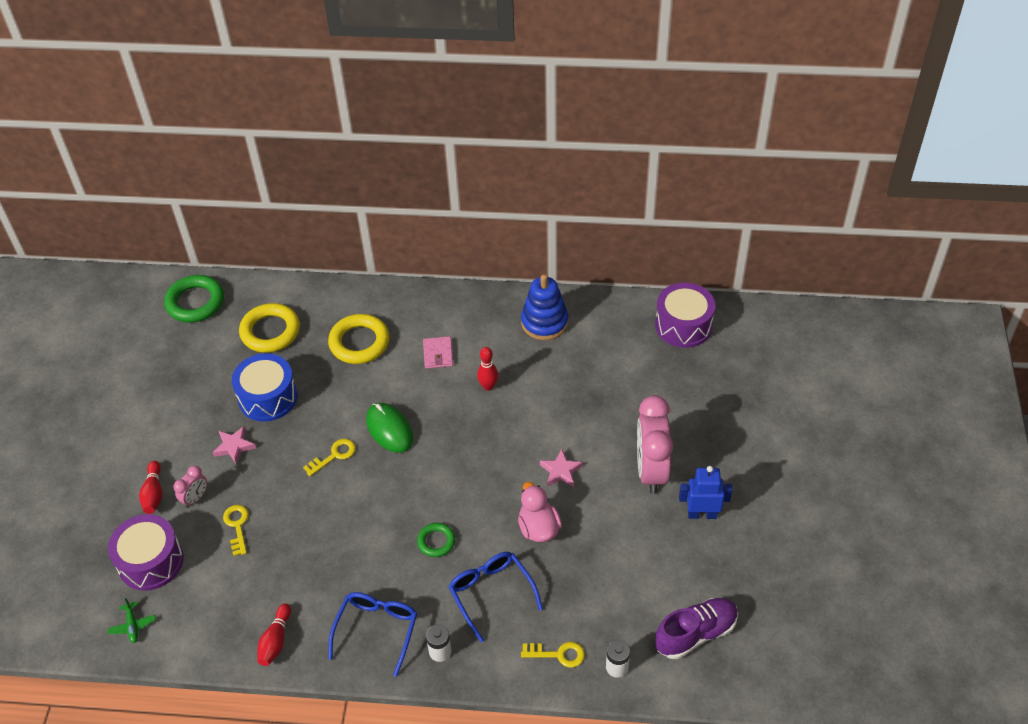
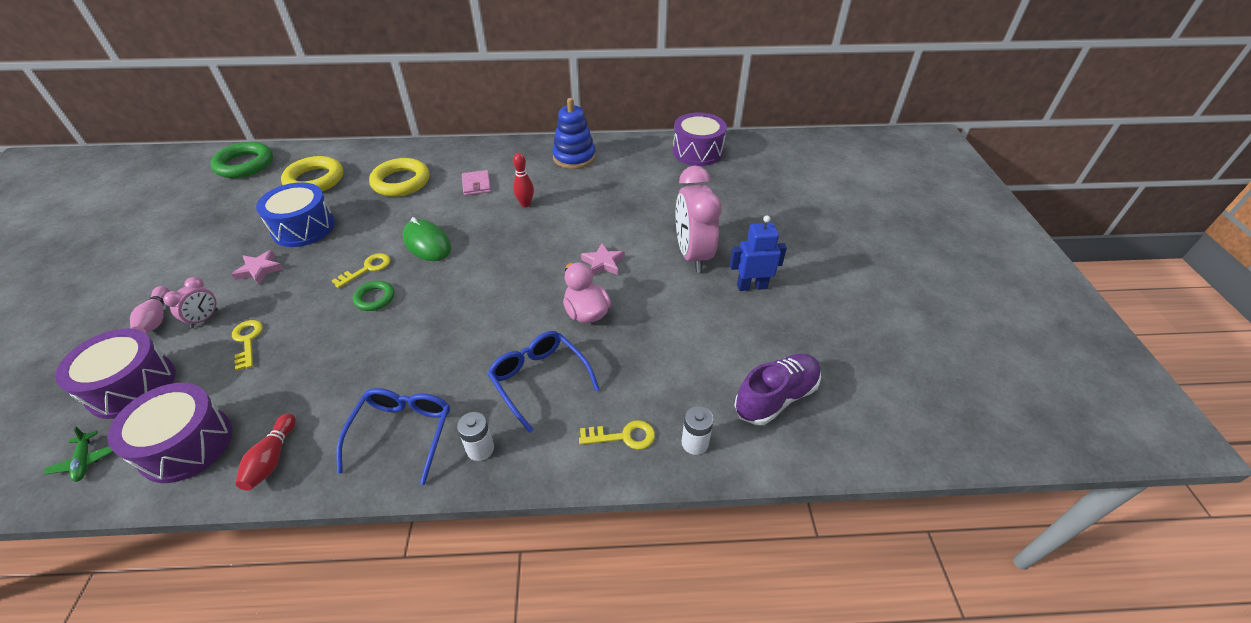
camera: 10 degrees left, 5 degrees down
(154, 493) = (157, 318): red bowling pin -> pink bowling pin
(207, 620) = (186, 444): none -> purple drum
(436, 541) = (475, 335): green ring -> green ring (375, 298)

